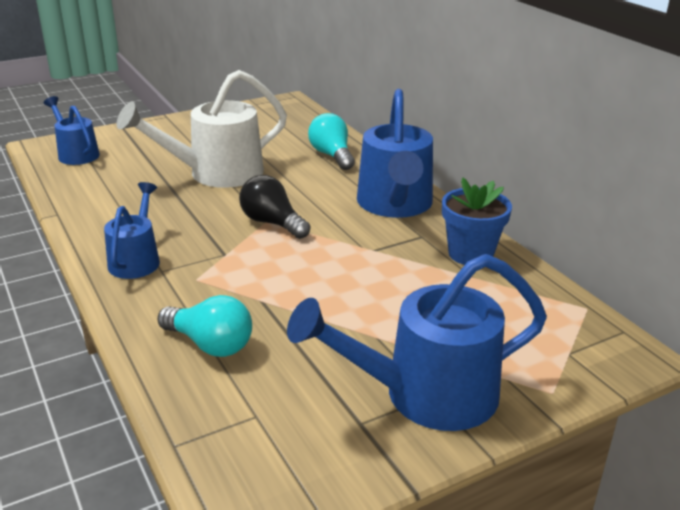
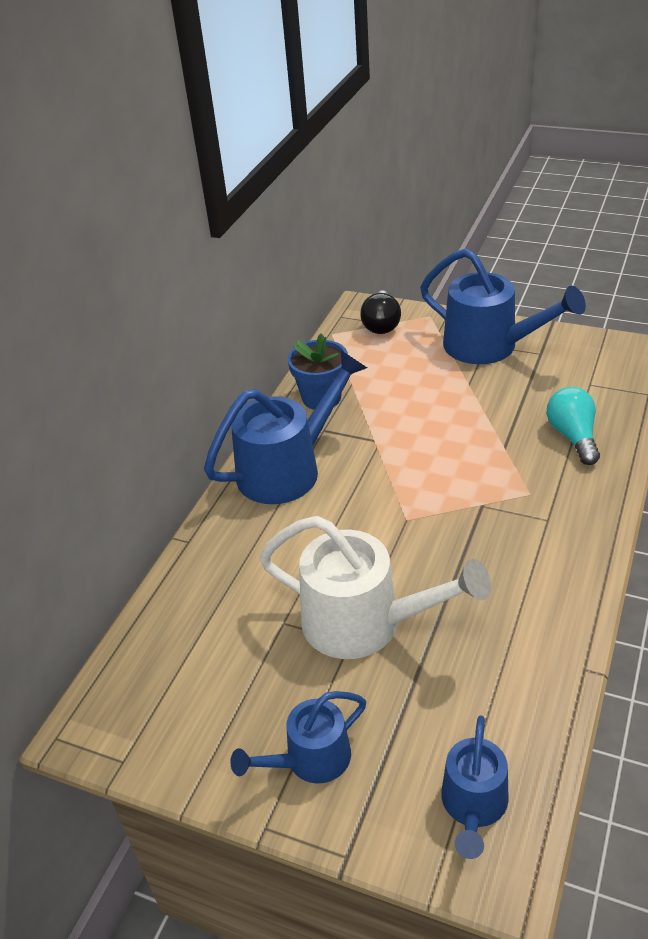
camera: 125 degrees left, 10 degrees up
(136, 259) = (557, 545): blue watering can -> blue watering can (310, 760)
(272, 223) = (405, 514): black light bulb -> black light bulb (381, 324)
(332, 155) = (225, 569): turquoise light bulb -> none

